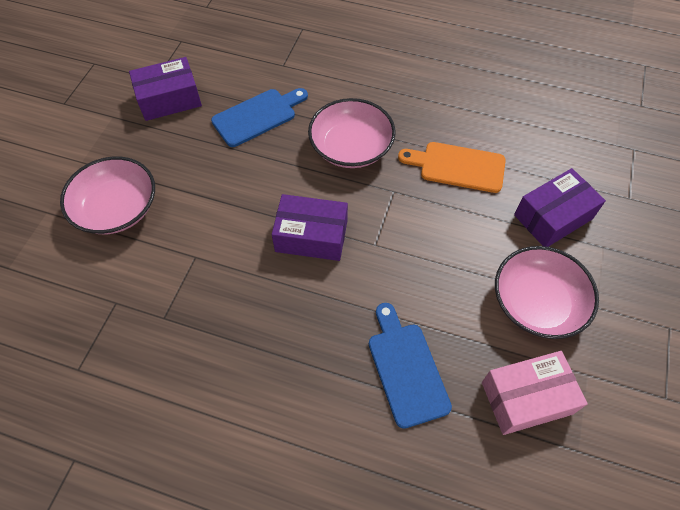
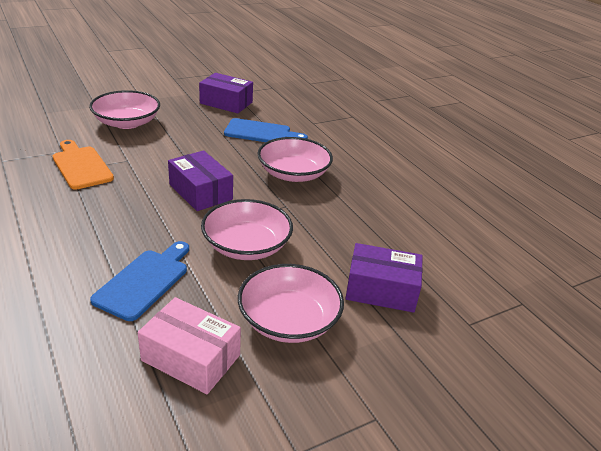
camera: 40 degrees right, 25 degrees down
(423, 261) = (246, 246): none -> pink bowl
(458, 167) = (350, 223): orange cutting board -> orange cutting board (81, 166)

